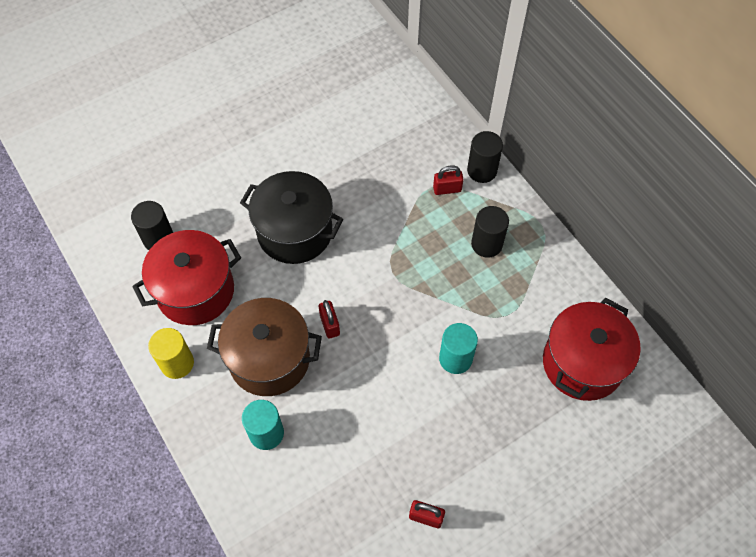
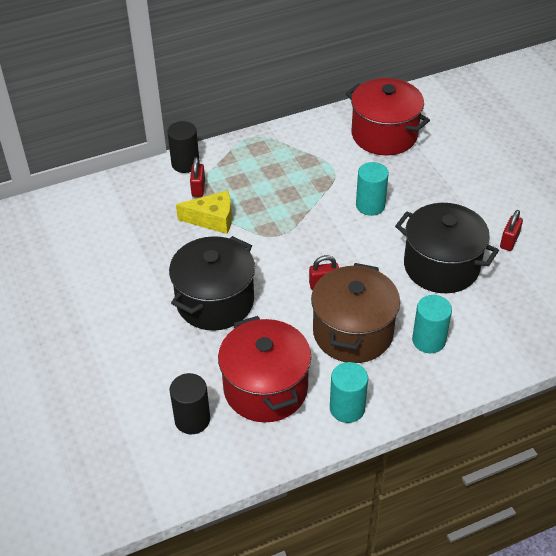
camera: 80 degrees left, 15 degrees down
(177, 363) = (347, 408): yellow cylinder -> turquoise cylinder
(373, 441) = (441, 266): none -> black pot
(404, 210) = (212, 219): none -> yellow cheese
(486, 244) = (263, 171): black cylinder -> none

